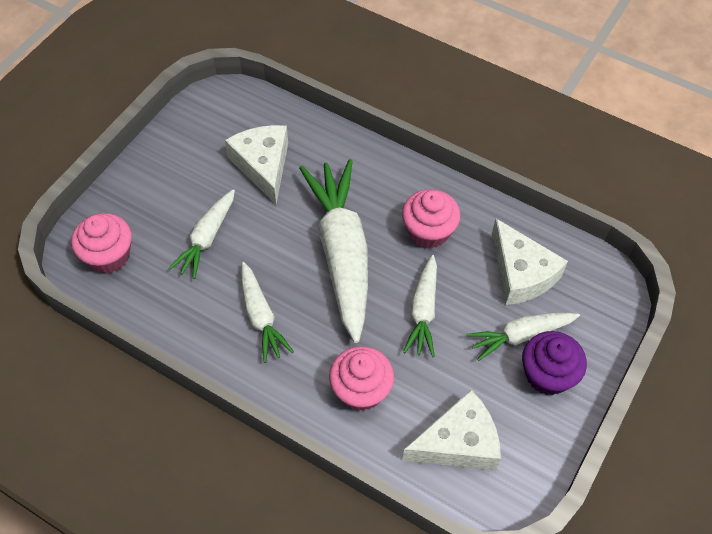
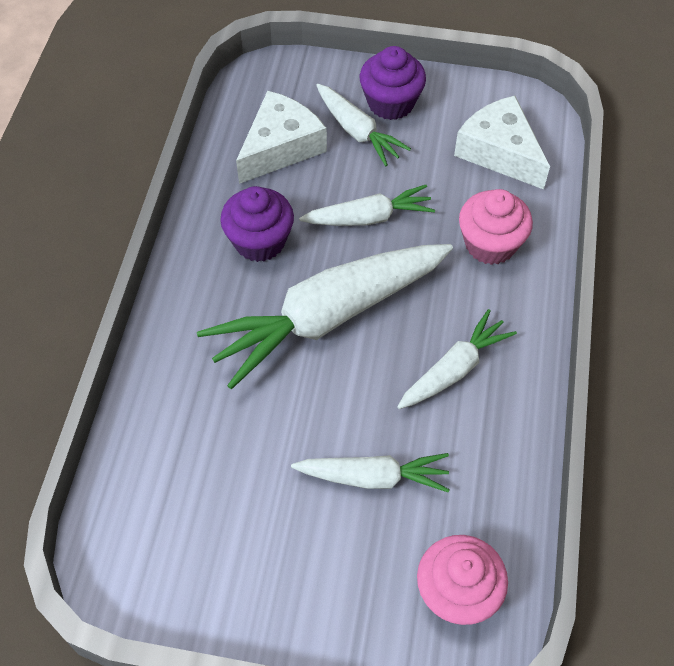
camera: 110 degrees left, 0 degrees up
(263, 166) = (226, 457): white cheese -> none
(428, 231) = (259, 241): pink cupcake -> purple cupcake

